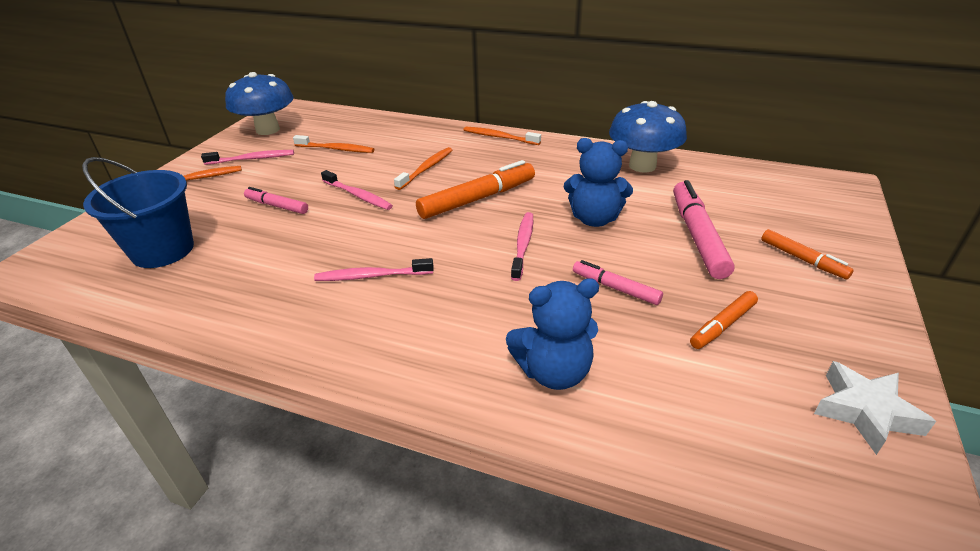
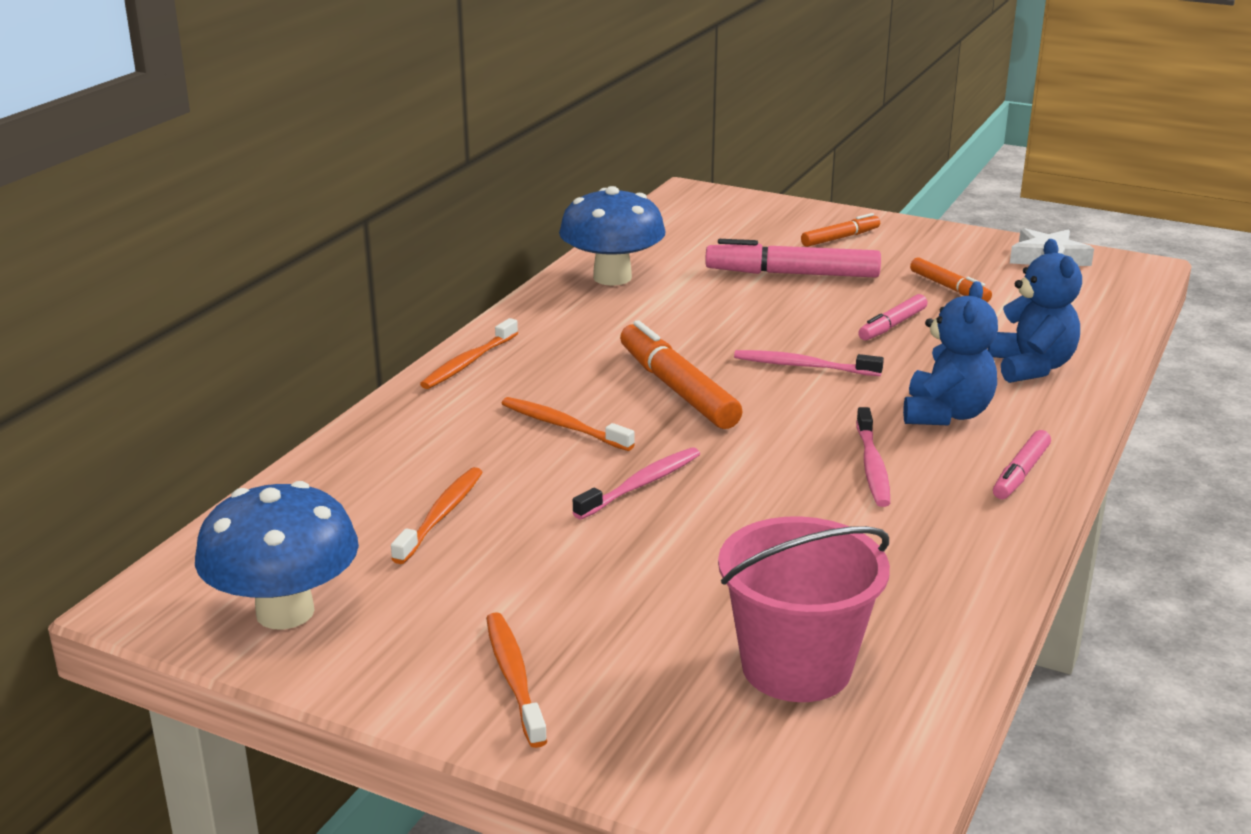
camera: 85 degrees left, 10 degrees down
(163, 250) = (796, 667): blue bucket -> pink bucket
(252, 159) = (442, 615): pink toothbrush -> none
(277, 206) = (659, 562): pink marker -> pink marker (1021, 473)
(594, 219) = (747, 320): blue teddy bear -> blue teddy bear (946, 414)

